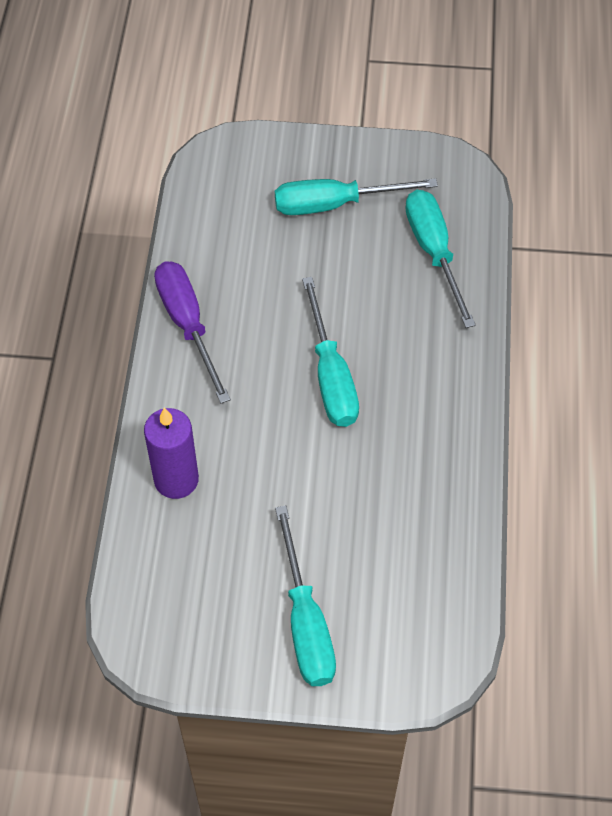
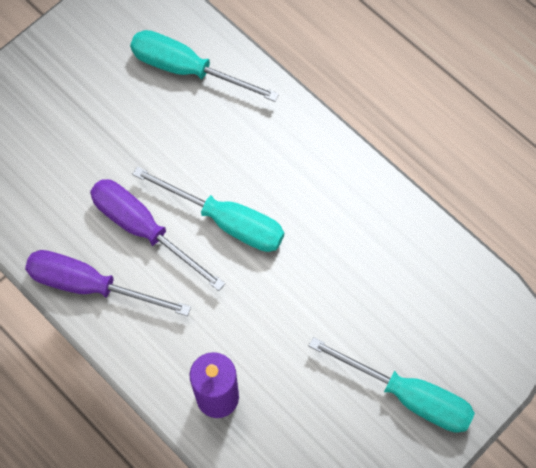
camera: 50 degrees left, 10 degrees up
(268, 325) = (143, 229): none -> purple screwdriver
(334, 204) = (82, 100): turquoise screwdriver -> none

